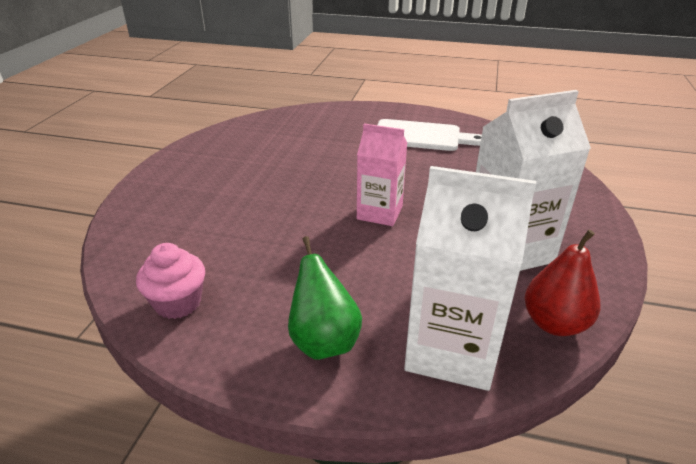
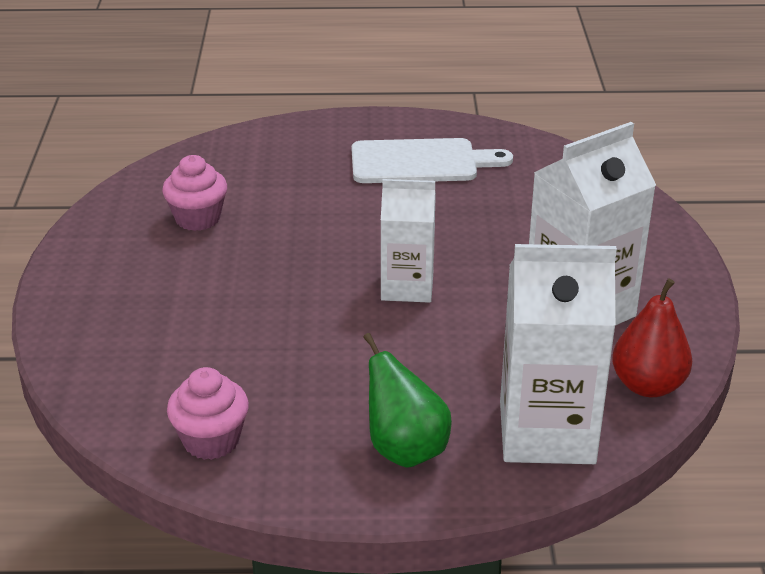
camera: 15 degrees left, 0 degrees up
(260, 150) = (198, 218): none -> pink cupcake
(379, 213) = (407, 287): pink carton -> white carton

